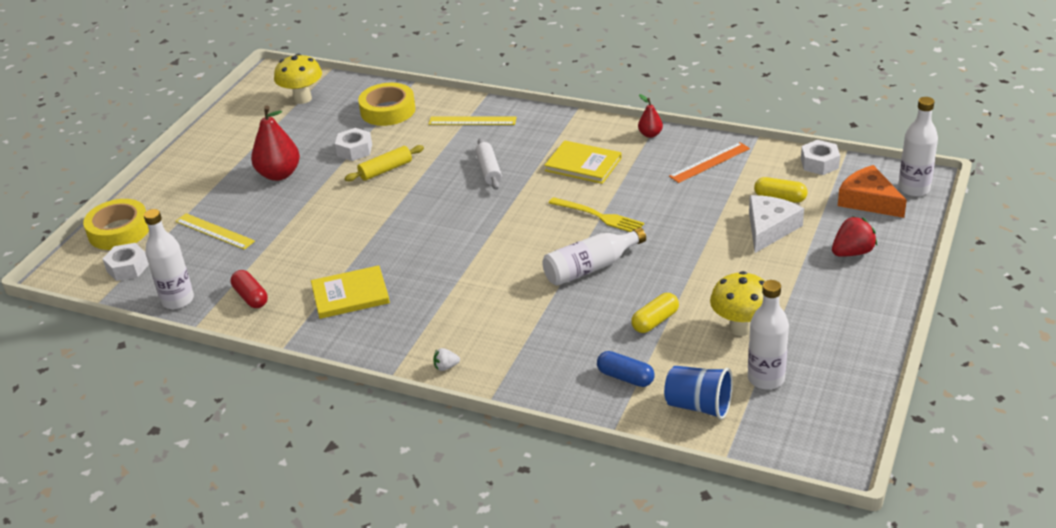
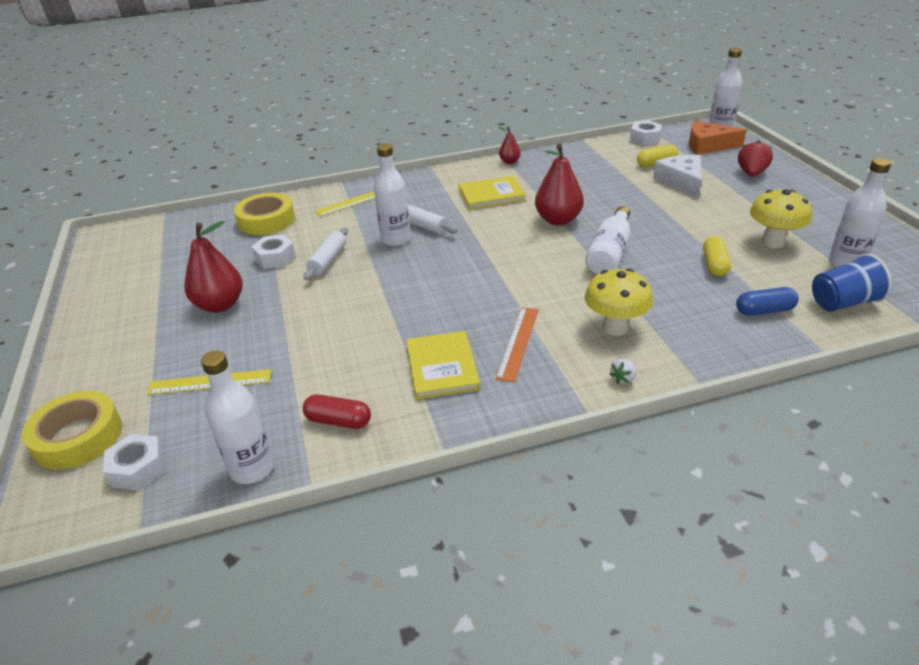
camera: 40 degrees left, 0 degrees up
(302, 99) = (164, 241): yellow mushroom -> yellow mushroom (615, 328)
(350, 295) = (442, 367): yellow book -> yellow book turned 45 degrees counterclockwise
(385, 170) = (328, 260): yellow rolling pin -> white rolling pin
(453, 174) = (396, 239): none -> white bottle
(599, 216) = (558, 220): yellow fork -> red pear
(709, 162) = (577, 162): orange ruler -> orange ruler (518, 342)

